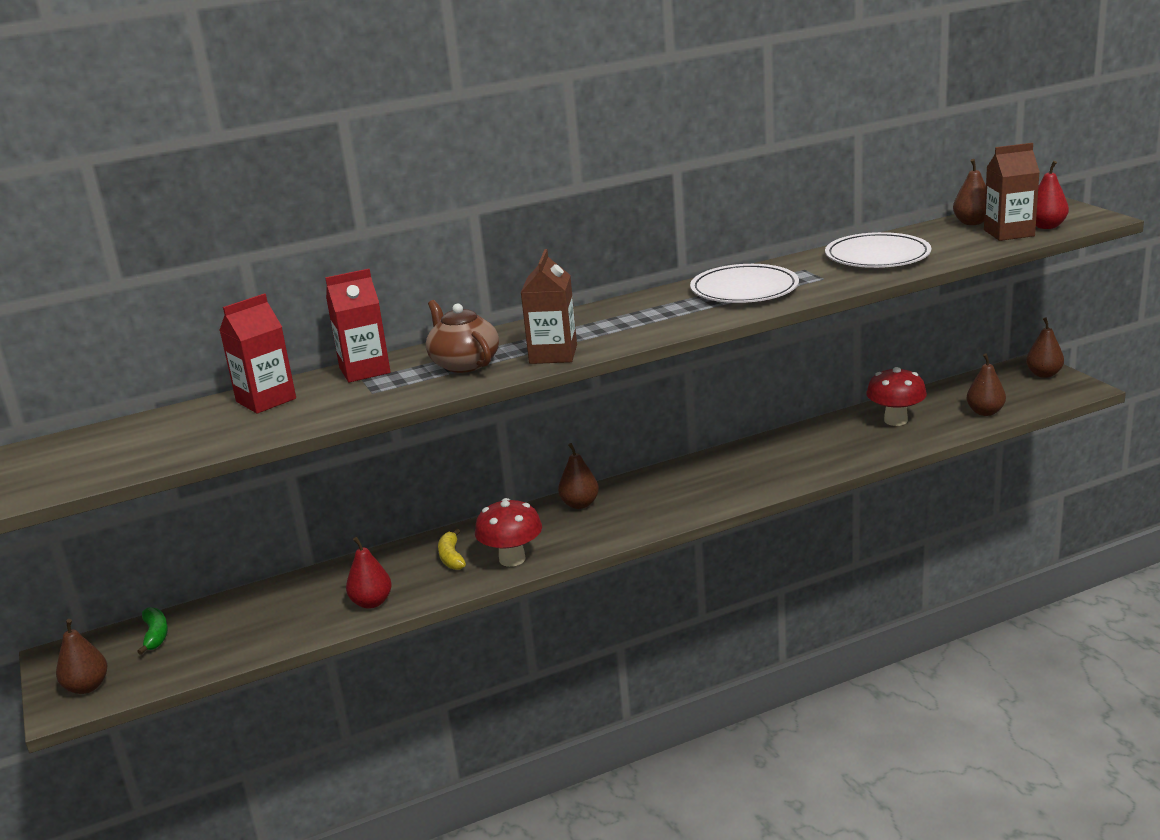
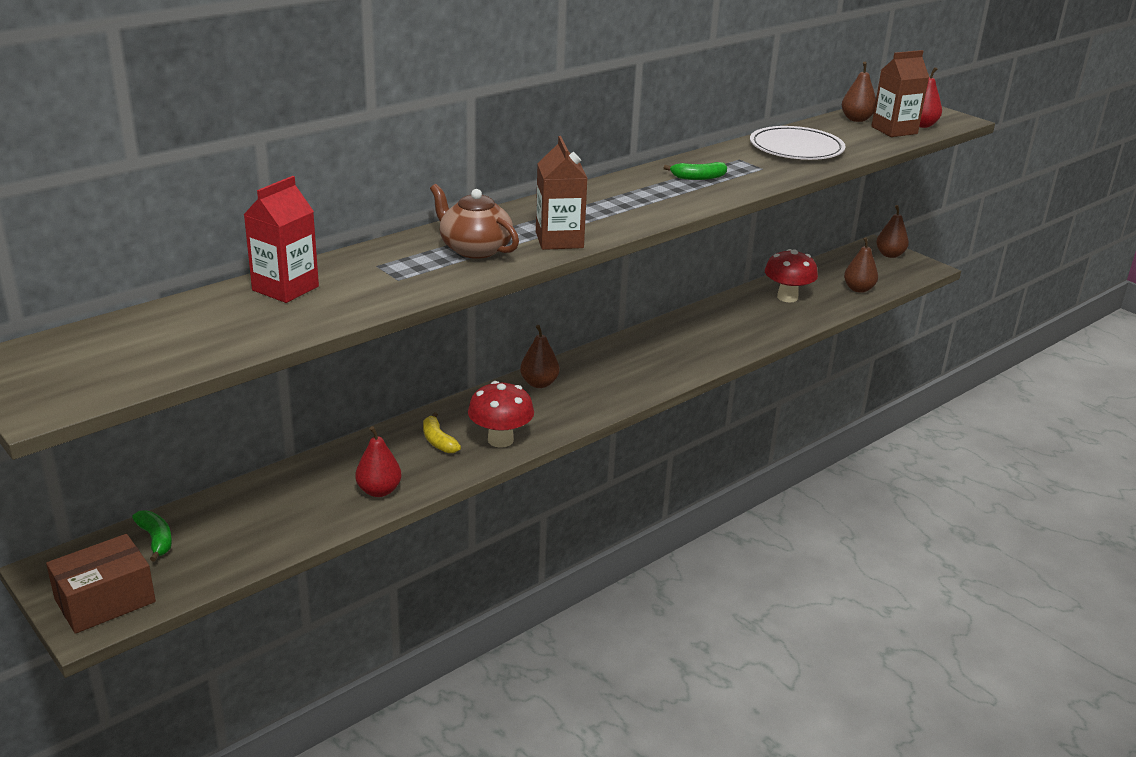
camera: 20 degrees left, 5 degrees up
(87, 687) = (105, 601): brown pear -> brown box
(364, 370) = (373, 256): red carton -> none
(744, 289) = (698, 177): white plate -> green banana

